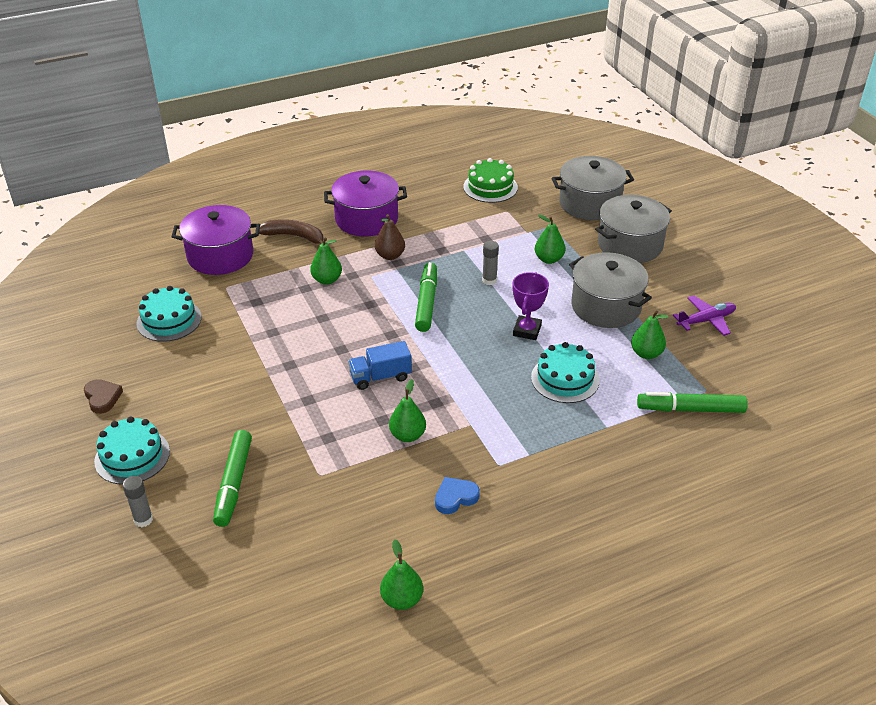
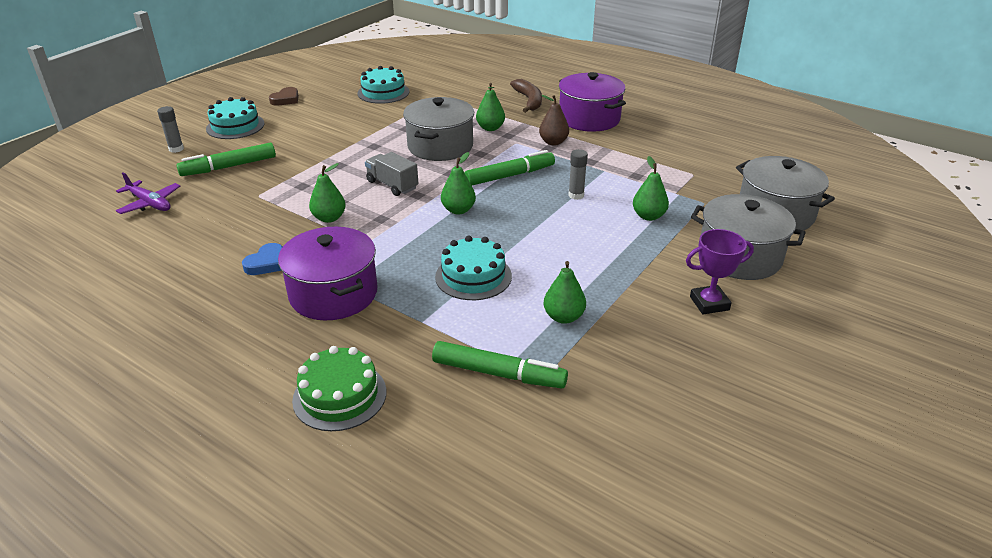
camera: 60 degrees right, 5 degrees down
(220, 256) = (473, 85): purple pot -> purple pot (333, 294)
(380, 377) = (392, 185): blue truck -> grey truck
(402, 599) = (134, 273): green pear -> green pear (458, 210)
(455, 497) = (266, 263): blue heart -> blue heart turned 90 degrees clockwise
(490, 187) = (718, 155): green cake -> green cake (339, 396)
(527, 330) = (524, 235): purple trophy -> purple trophy (709, 303)
(606, 306) = (613, 270): grey pot -> grey pot (440, 146)
(690, 409) = (498, 374): green marker -> green marker turned 135 degrees clockwise
(706, 320) = (670, 346): purple plane -> purple plane (150, 203)

